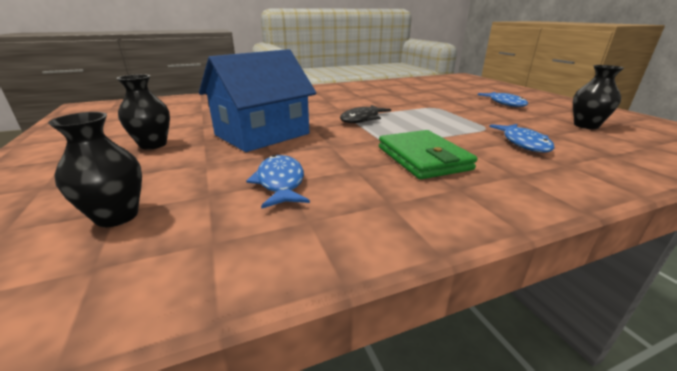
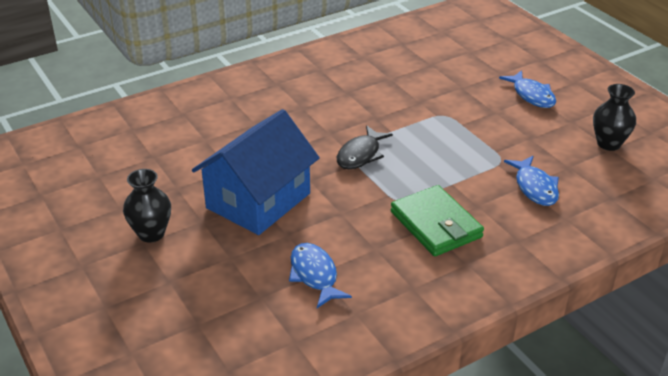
camera: 10 degrees left, 10 degrees up
(117, 216) = (204, 329): black vase -> none

